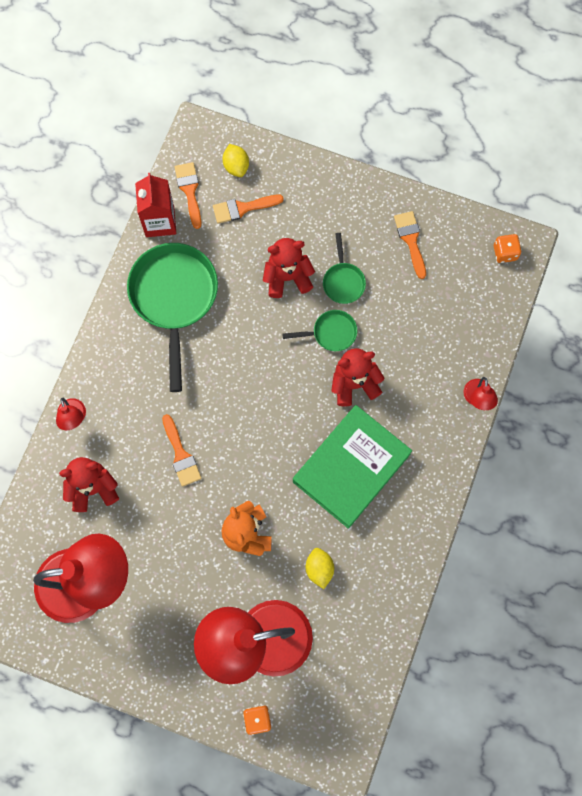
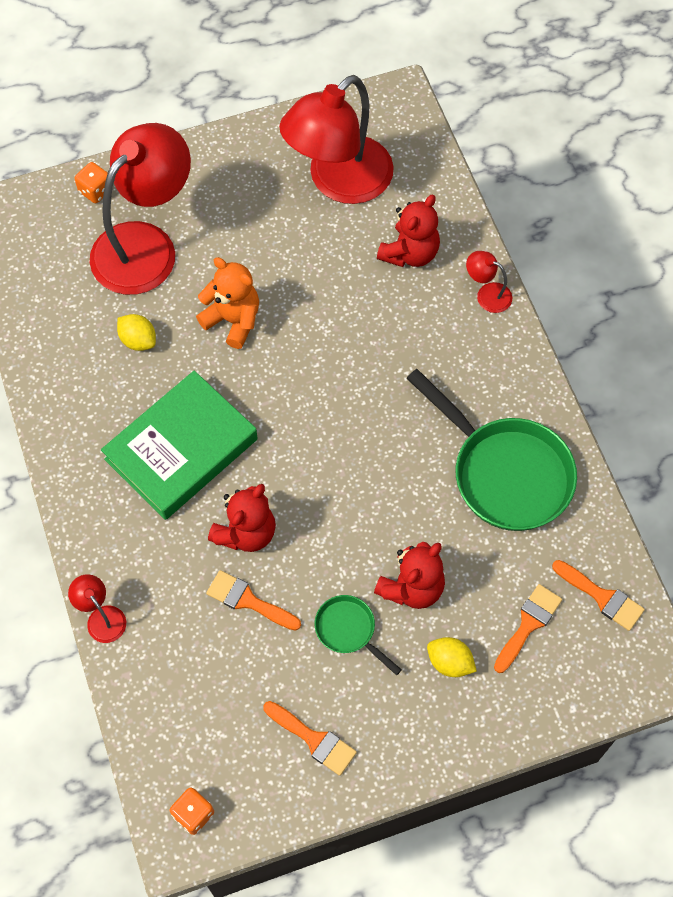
camera: 140 degrees right, 10 degrees down
(160, 221) = (598, 538): red carton -> none
(181, 455) = (357, 338): orange brush -> orange brush (248, 601)
(236, 166) = (581, 666): yellow lemon -> yellow lemon (449, 662)
(331, 333) = (314, 565): green pan -> none
(351, 468) = (181, 449): green book -> green book turned 45 degrees clockwise

